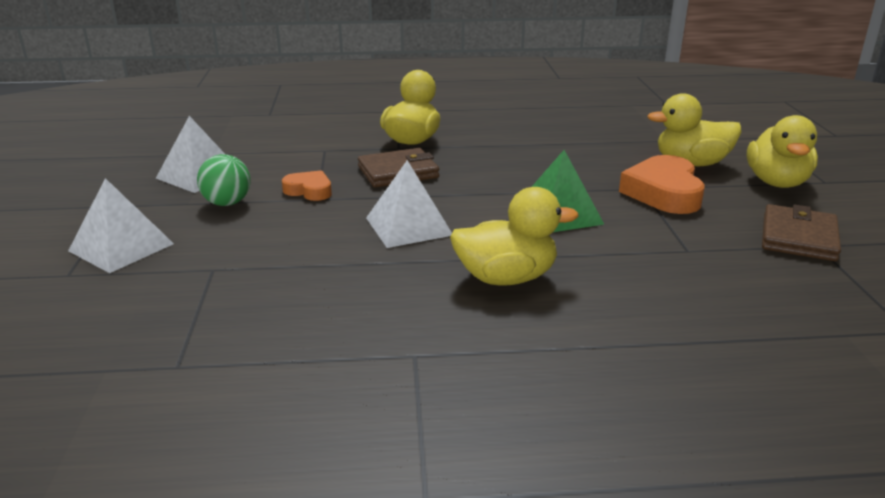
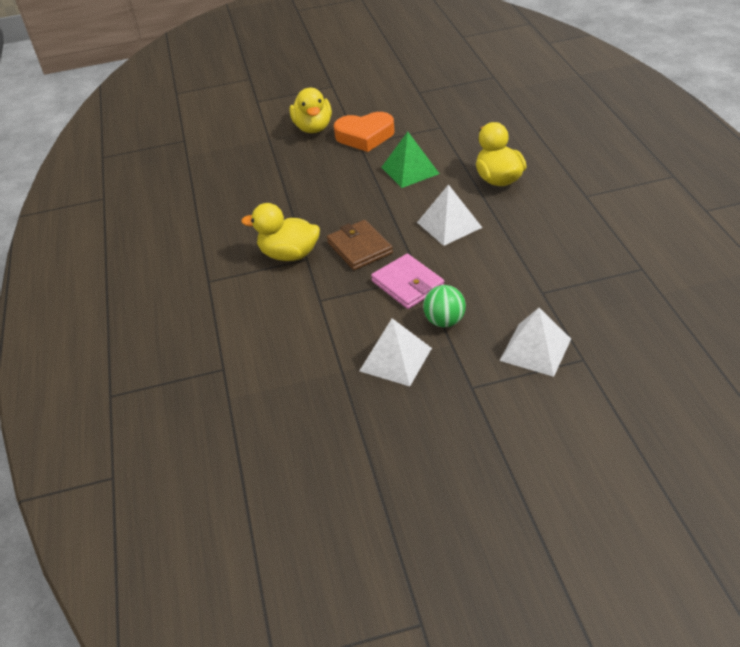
camera: 95 degrees left, 15 degrees up
(309, 191) = (407, 284): orange heart -> pink wallet
(776, 182) = (338, 100): yellow duck -> none
(798, 237) = (412, 96): brown wallet -> none

